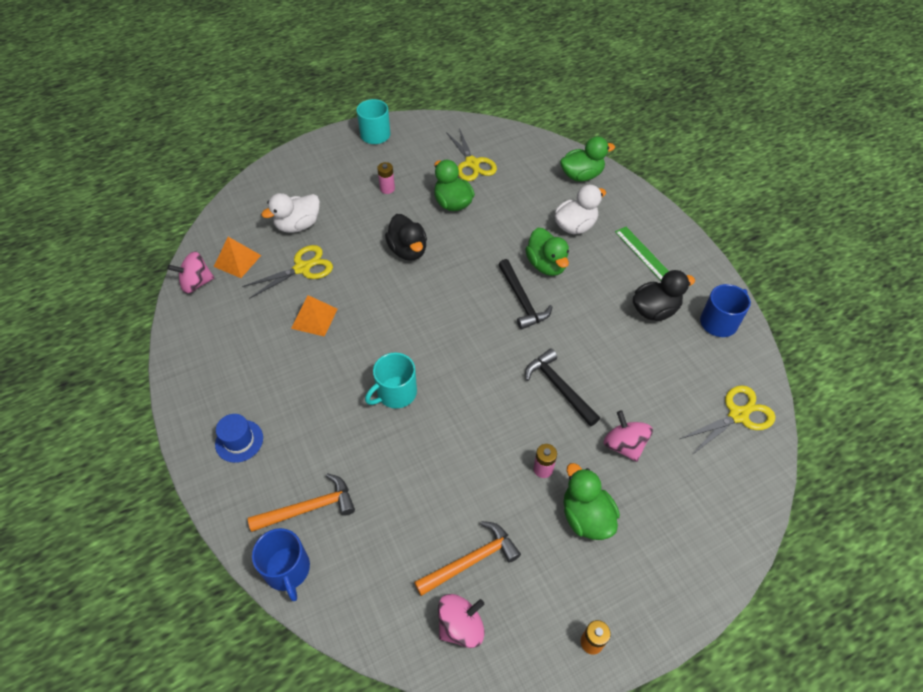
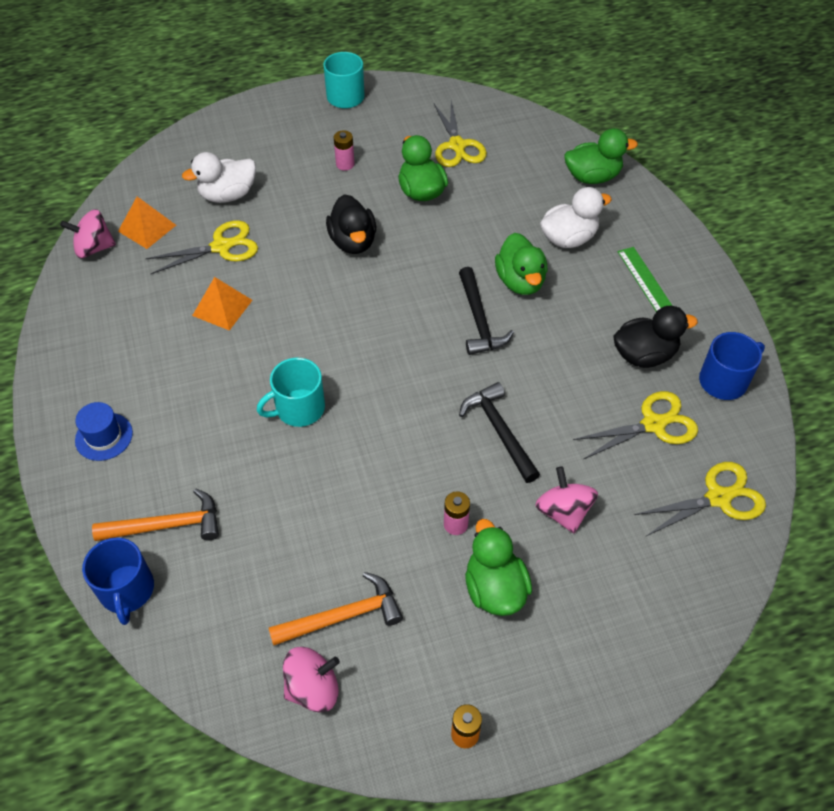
camera: 10 degrees right, 0 degrees up
(675, 364) = (653, 424): none -> yellow scissors

